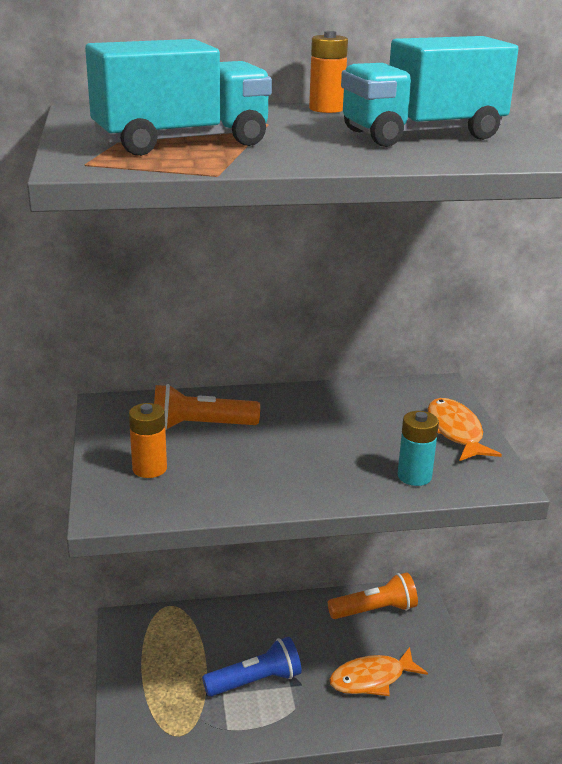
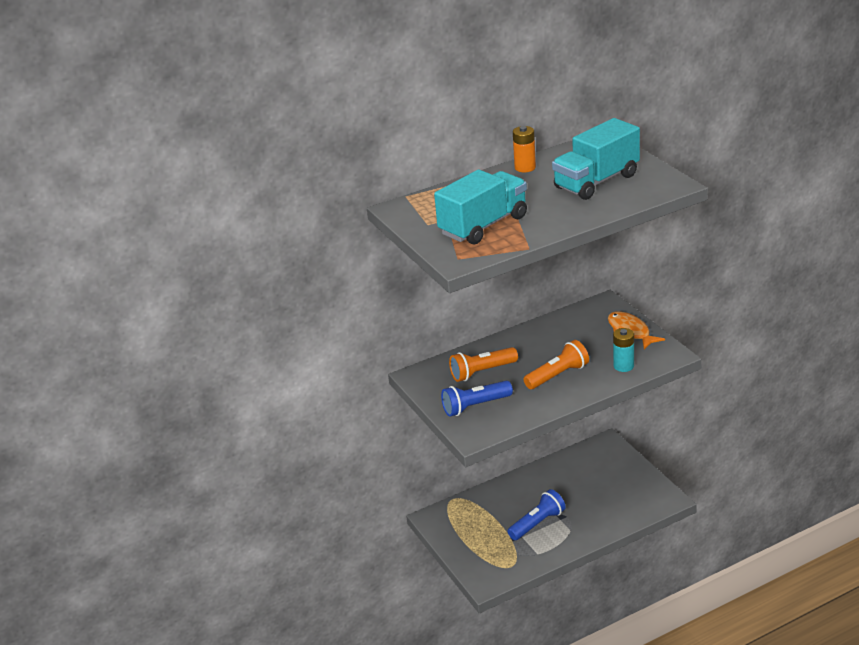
camera: 15 degrees left, 5 degrees up
(149, 468) = (475, 406): orange battery -> blue flashlight
(372, 679) = (606, 499): orange fish -> none
(375, 610) = (586, 459): orange flashlight -> orange flashlight (558, 375)

